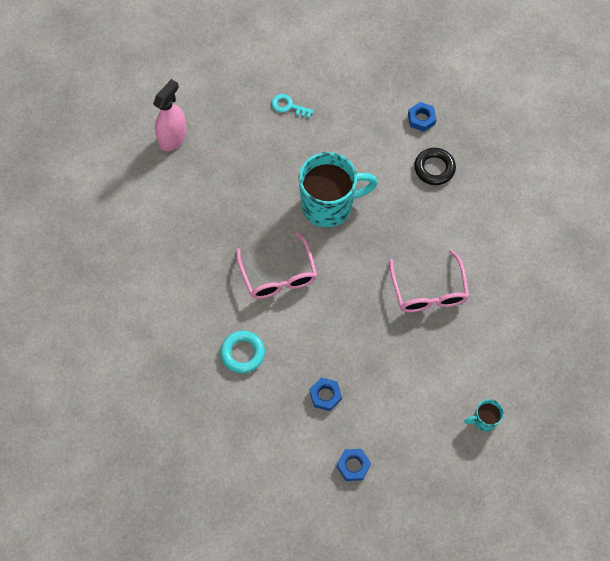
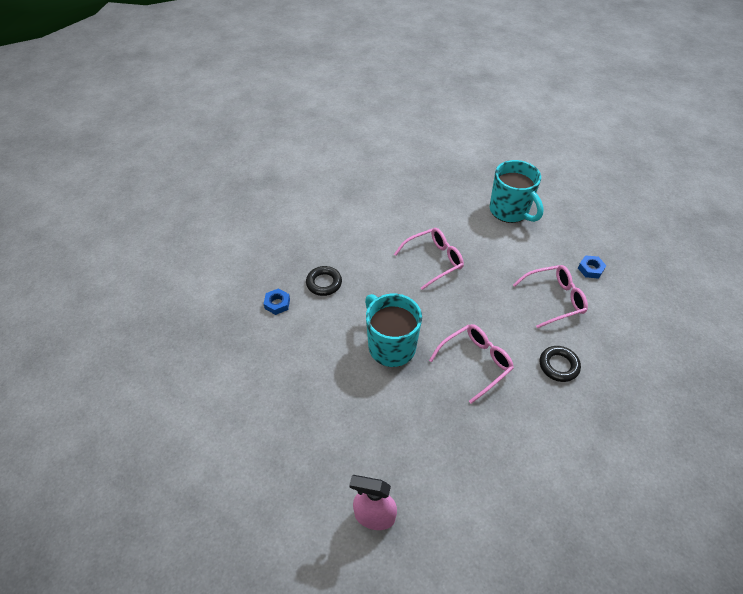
camera: 110 degrees left, 15 degrees down
(242, 353) = (558, 366): turquoise ring -> black ring
(288, 106) = (296, 413): turquoise key -> none
(325, 395) = (553, 299): blue nut -> pink glasses
(484, 420) = (510, 211): turquoise mug -> turquoise mug, size x2.27

